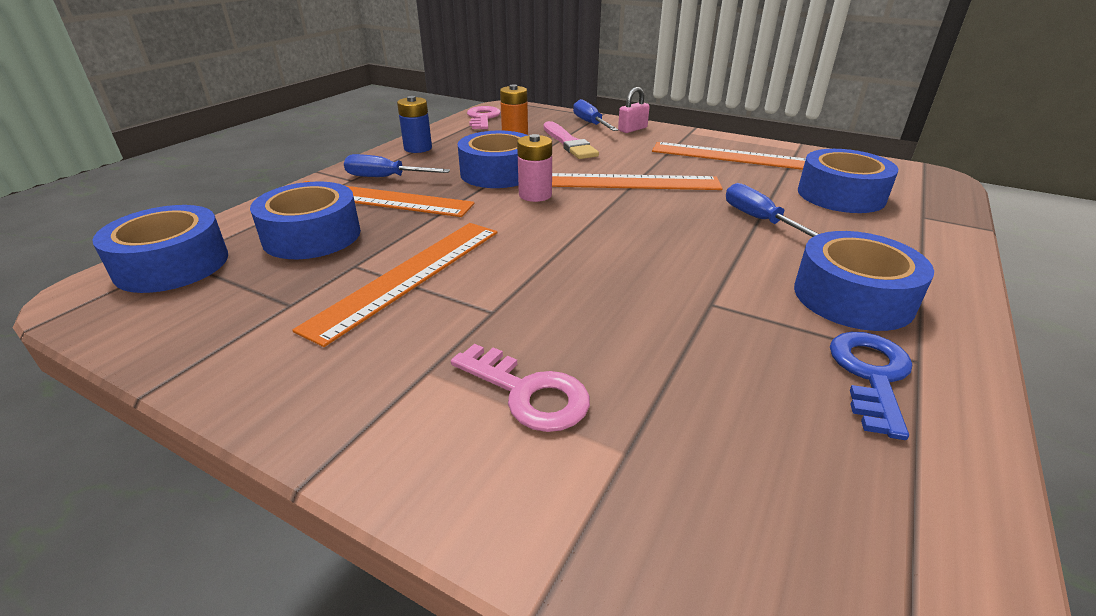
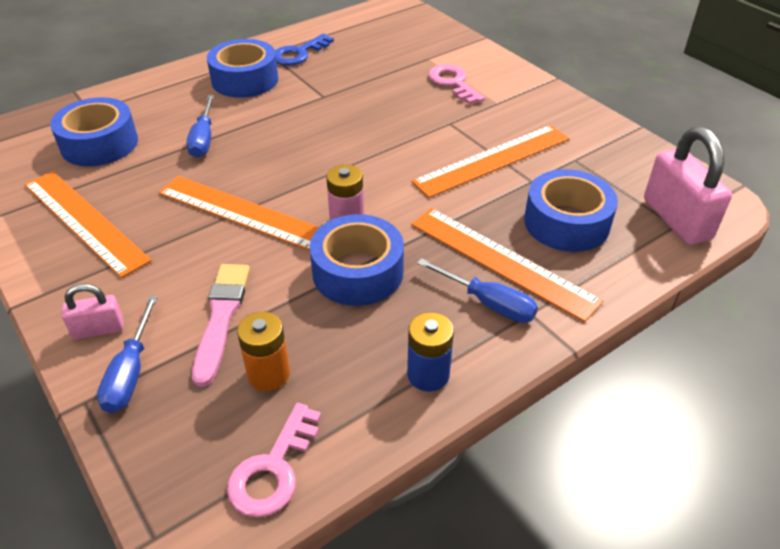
camera: 155 degrees left, 10 degrees up
(172, 265) = (676, 219): blue tape -> pink padlock

